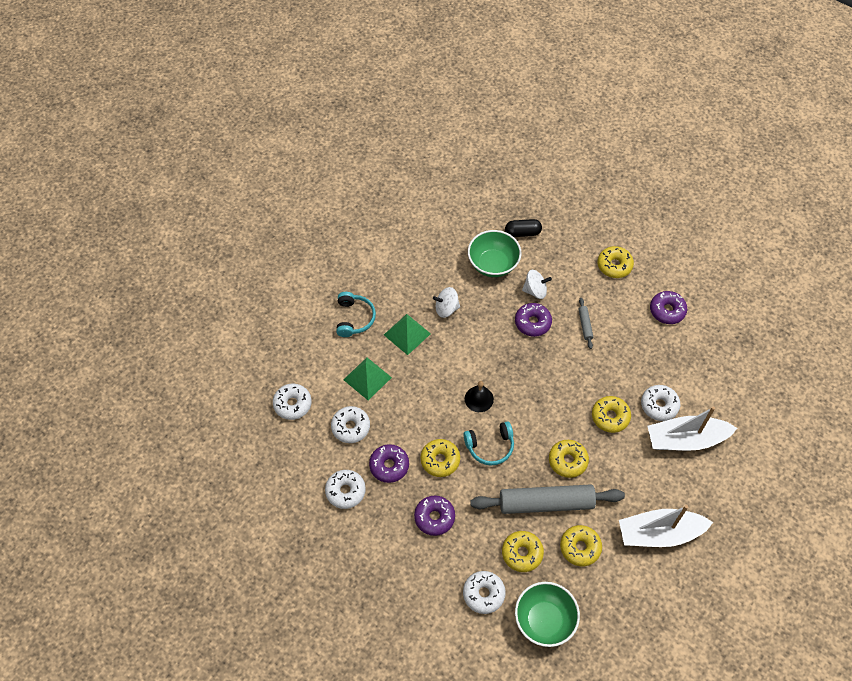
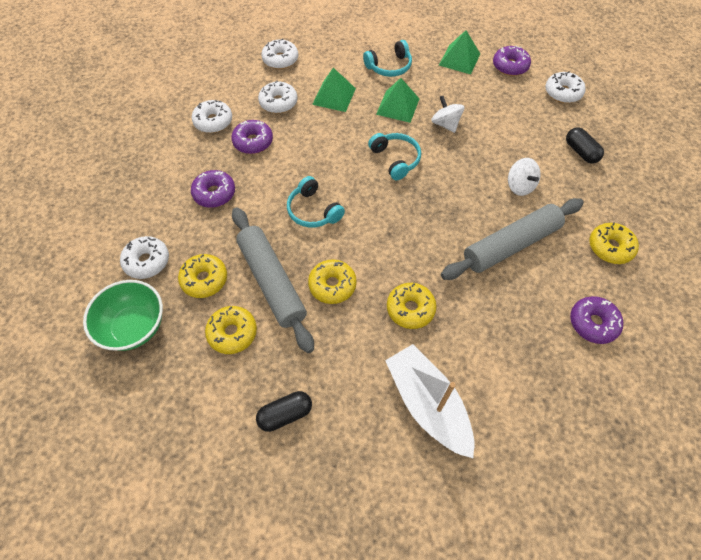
camera: 65 degrees right, 0 degrees up
(376, 260) = (459, 59): none -> green pyramid
(440, 460) = (277, 176): yellow donut -> none
(466, 363) = (395, 159): none -> turquoise headphones
(479, 399) = (361, 183): black bell -> none
(493, 264) = (523, 141): green bowl -> none
(532, 323) = (479, 197): purple donut -> purple donut (510, 66)
(585, 325) = (511, 245): grey rolling pin -> grey rolling pin, size x2.40
(659, 405) = (456, 357): white donut -> white donut (562, 93)
(659, 533) = (285, 414): white boat -> black capsule

